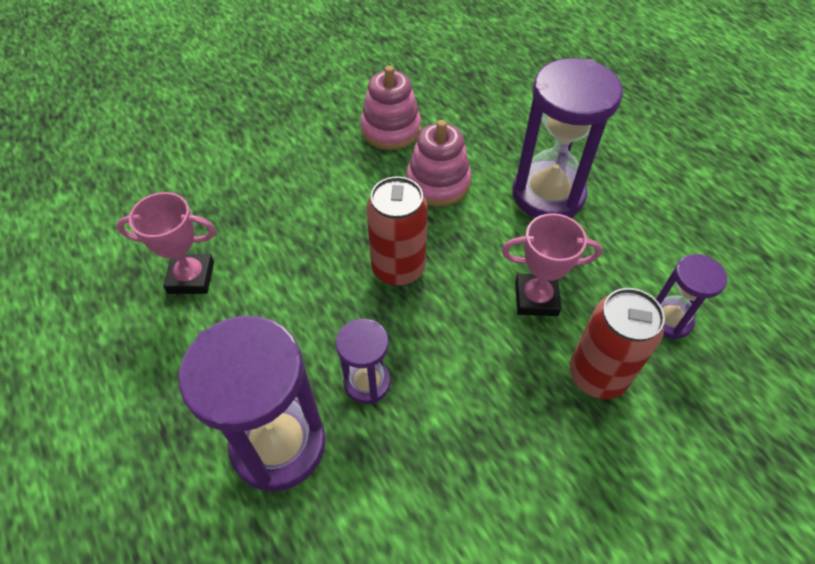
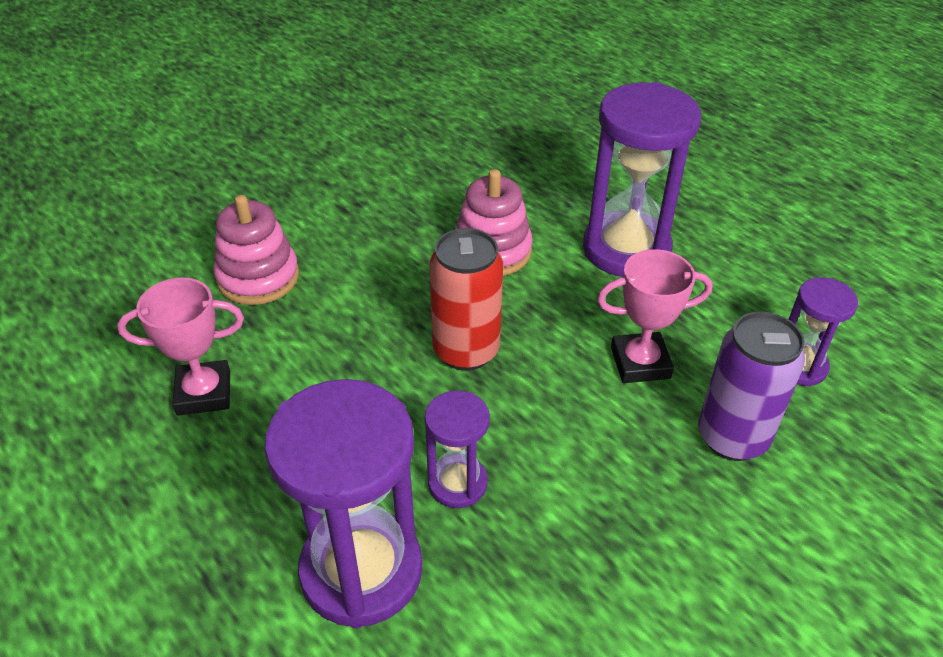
camera: 10 degrees left, 10 degrees down
(391, 129) = (420, 198): pink stacking toy -> pink stacking toy (258, 277)
(597, 375) = (732, 437): red can -> purple can

